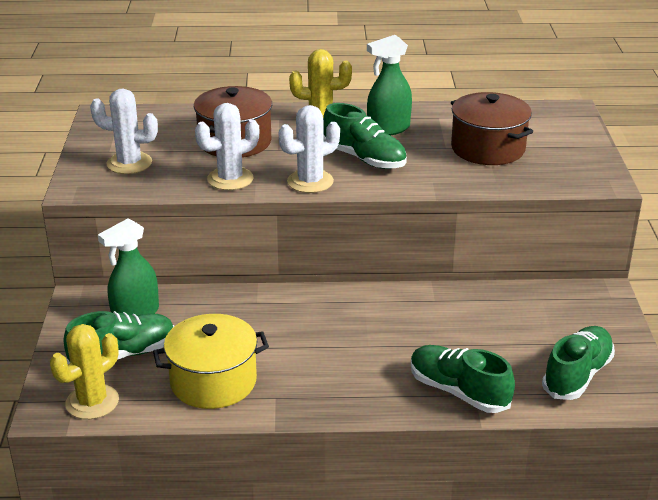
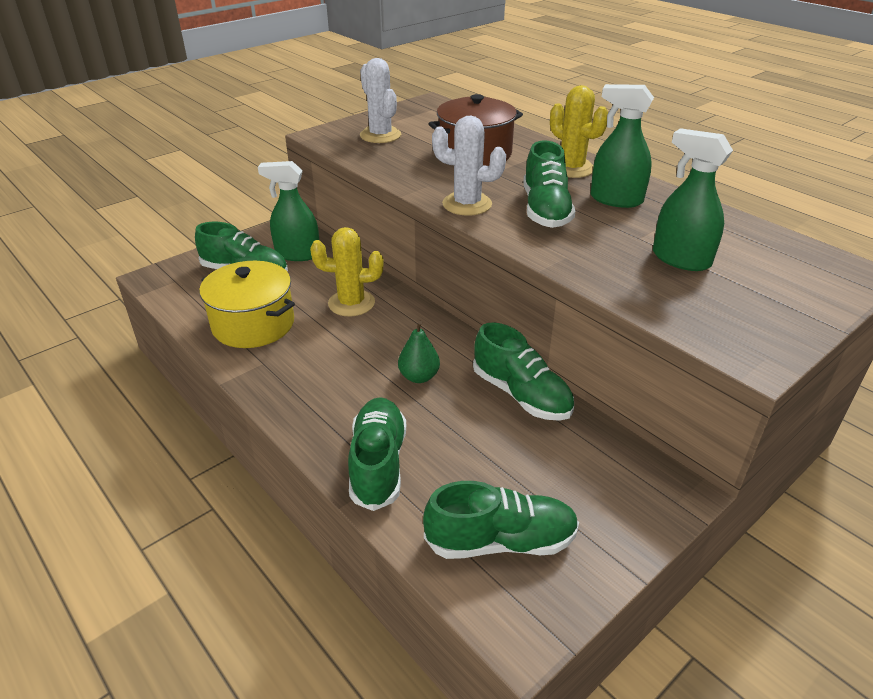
camera: 50 degrees right, 5 degrees up
(92, 402) = (179, 288): yellow cactus -> yellow cactus (351, 303)
(230, 179) = (417, 174): white cactus -> none
(388, 331) = (419, 376): none -> green pear
(459, 299) = (521, 394): none -> green shoe
(488, 148) = (680, 259): brown pot -> green spray bottle

